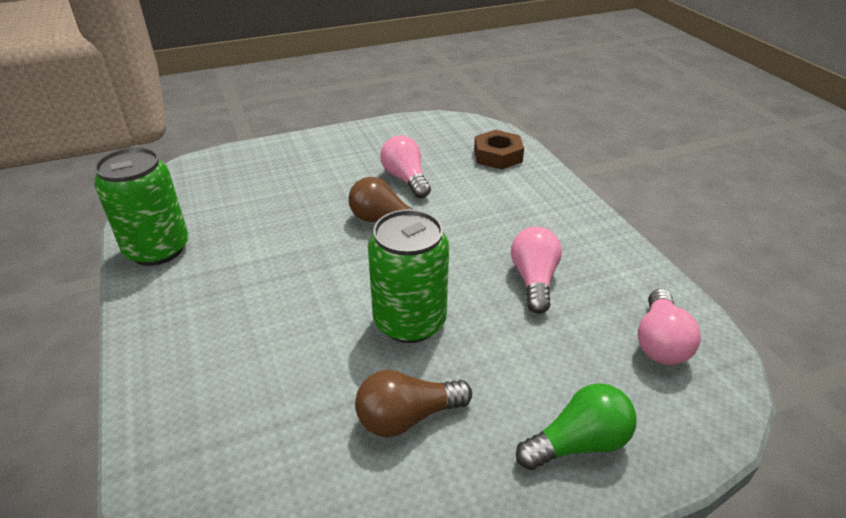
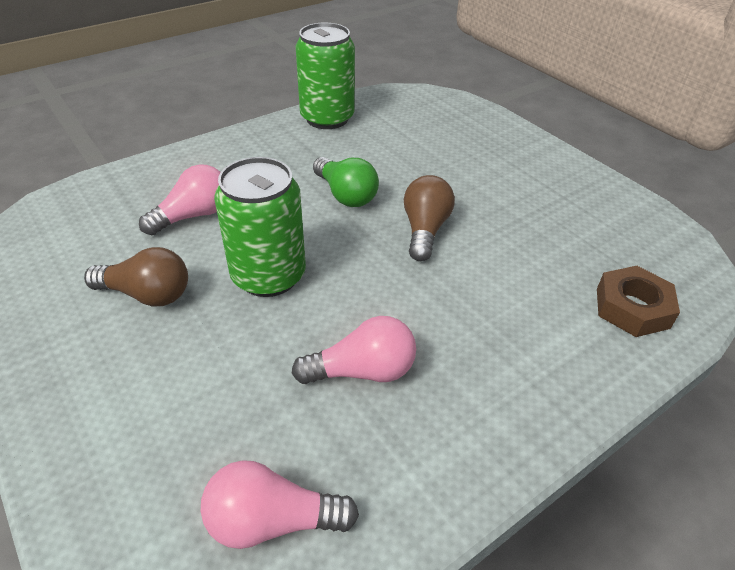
camera: 75 degrees right, 5 degrees up
(406, 179) = (515, 232): pink light bulb -> pink light bulb (193, 215)
(407, 417) = (147, 294): brown light bulb -> brown light bulb turned 135 degrees clockwise
(578, 443) = (108, 428): green light bulb -> green light bulb (345, 195)

